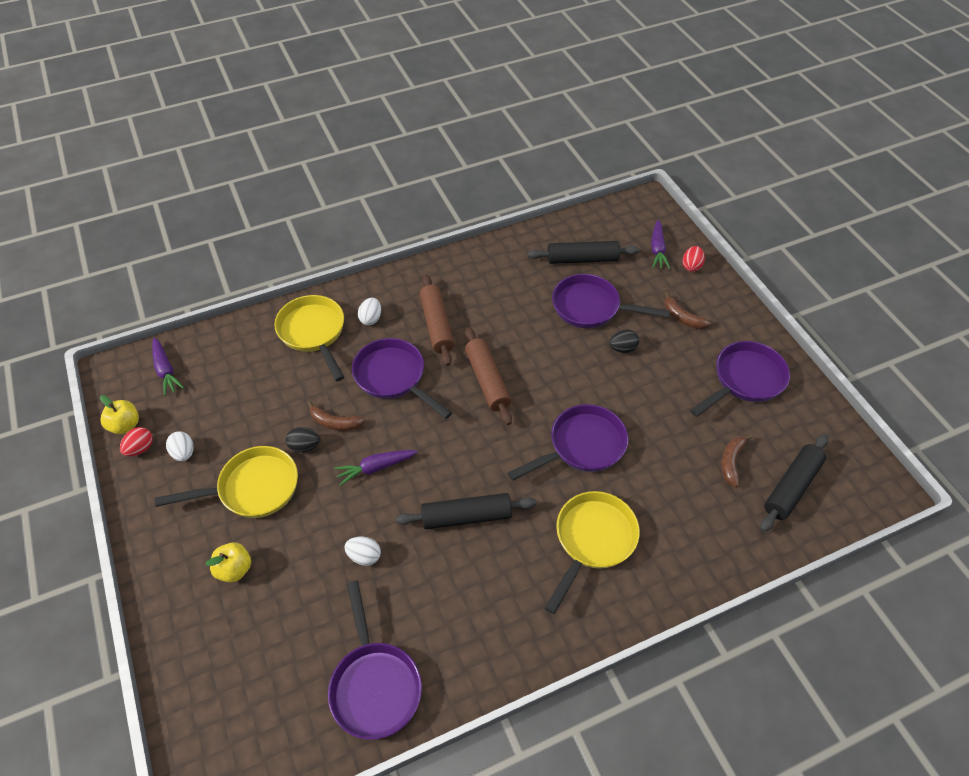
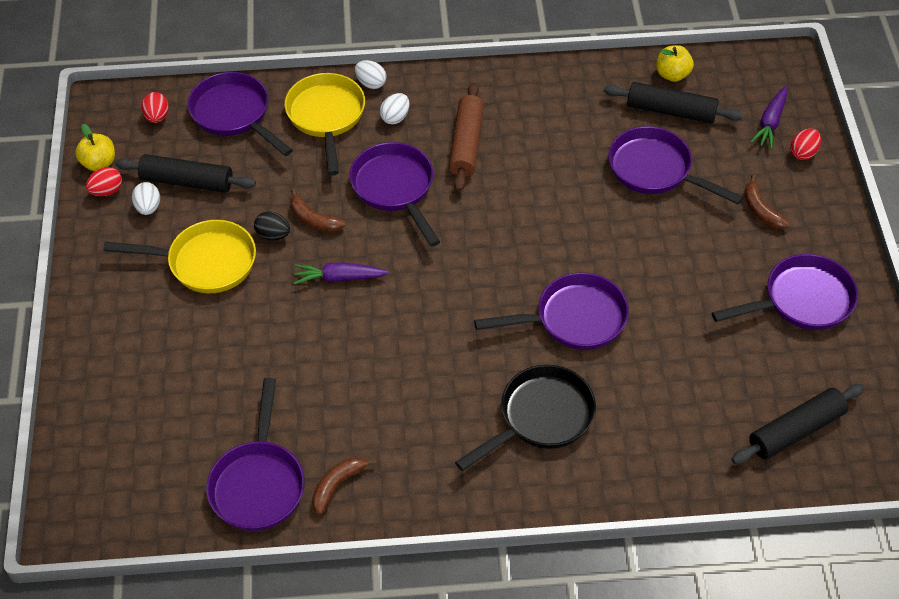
camera: 20 degrees right, 0 degrees up
(165, 370) = (157, 117): purple carrot -> red egg
(234, 351) = (234, 115): none -> purple pan
(234, 569) = (161, 335): yellow apple -> yellow apple (672, 74)
(364, 556) = (294, 362): white egg -> white egg (371, 83)
(466, 516) = (415, 354): black rolling pin -> black rolling pin (187, 181)
(487, 380) = (498, 220): brown rolling pin -> none
(592, 540) = (540, 418): yellow pan -> black pan
(622, 348) = (671, 226): black egg -> none
(731, 462) = (738, 384): brown banana -> brown banana (338, 485)

